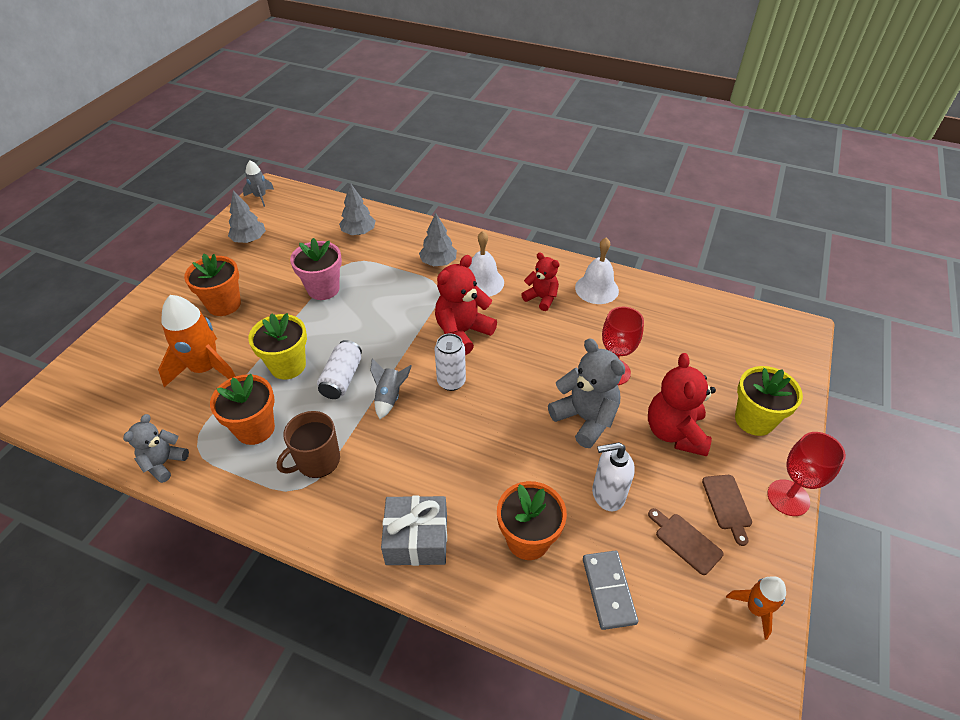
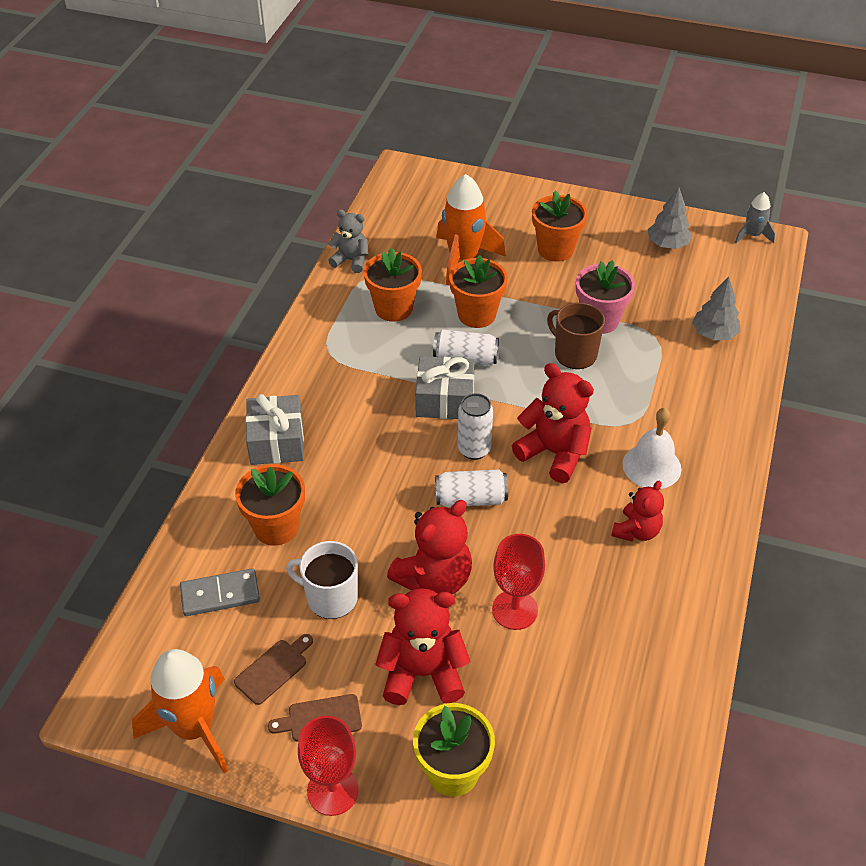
camera: 85 degrees right, 0 degrees up
(288, 366) = (476, 315): yellow flower pot -> orange flower pot
(317, 461) = (359, 358): brown mug -> brown mug (574, 354)
(389, 397) = (445, 400): grey rocket -> grey gift
(438, 262) = (678, 418): grey tree -> none
(504, 388) = (471, 499): none -> white can
(585, 419) = (434, 578): grey teddy bear -> red teddy bear
(596, 289) = (673, 596): white bell -> none
(607, 494) = (330, 597): white soap dispenser -> white mug
(755, 609) = (194, 728): orange rocket -> orange rocket, size x1.88

